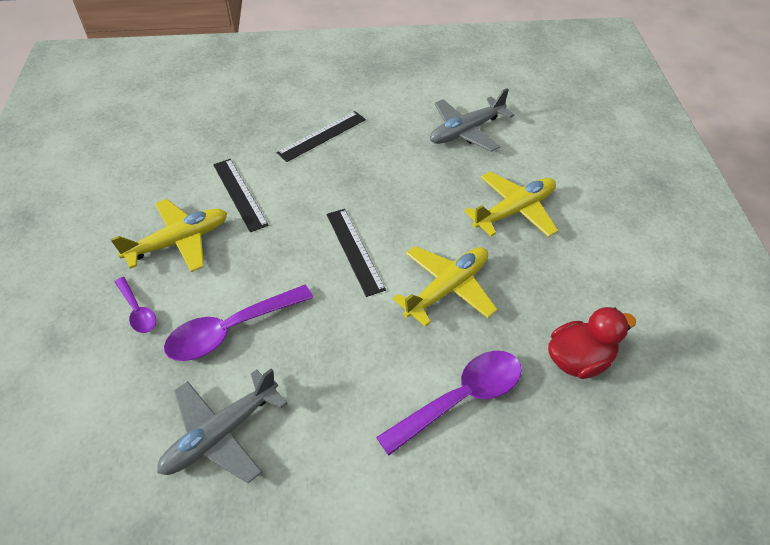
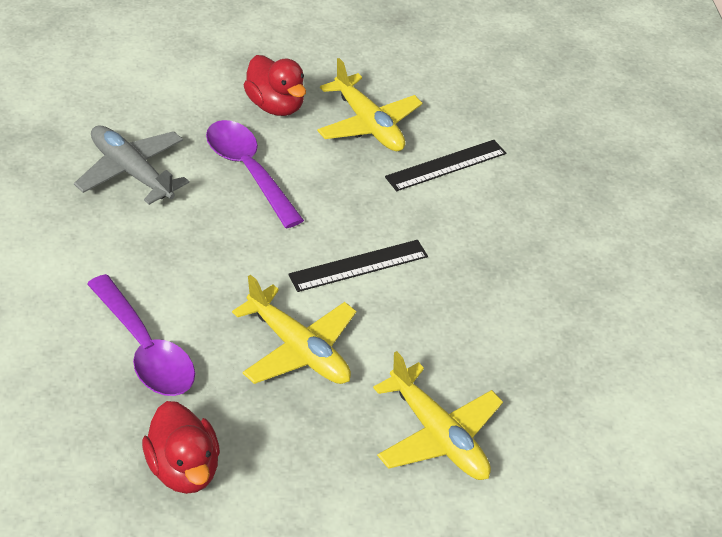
camera: 85 degrees right, 5 degrees down
(137, 311) = (275, 106): purple spoon -> red duck
(322, 136) = (565, 235): black ruler -> none
(466, 131) = (605, 395): grey plane -> none

